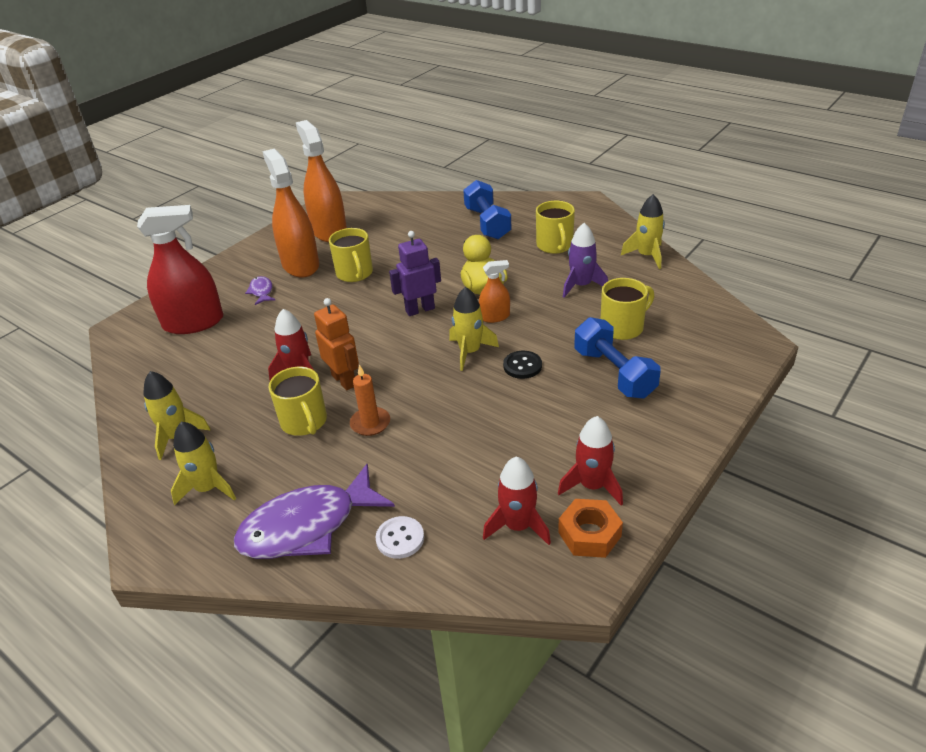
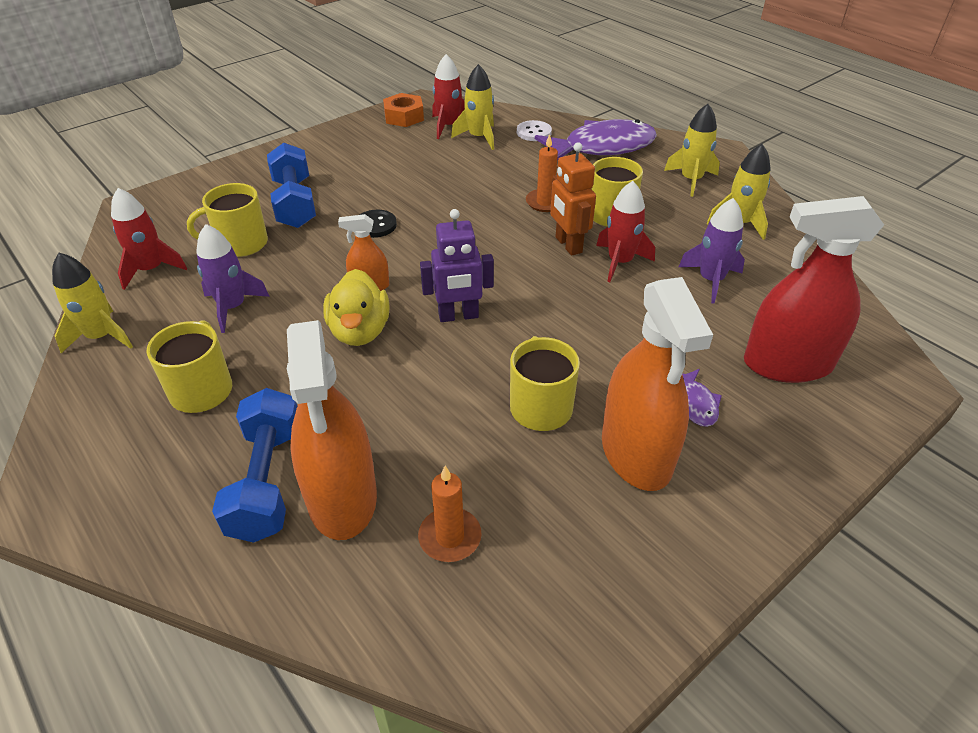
camera: 170 degrees left, 5 degrees up
(226, 371) = (711, 280): none -> purple rocket
(329, 231) = (583, 548): orange spray bottle -> orange spray bottle (342, 497)
(391, 224) = (450, 537): none -> orange candle
(470, 352) = (421, 249): yellow rocket -> yellow rocket (478, 137)
(592, 486) = (382, 137): red rocket -> red rocket (151, 269)

